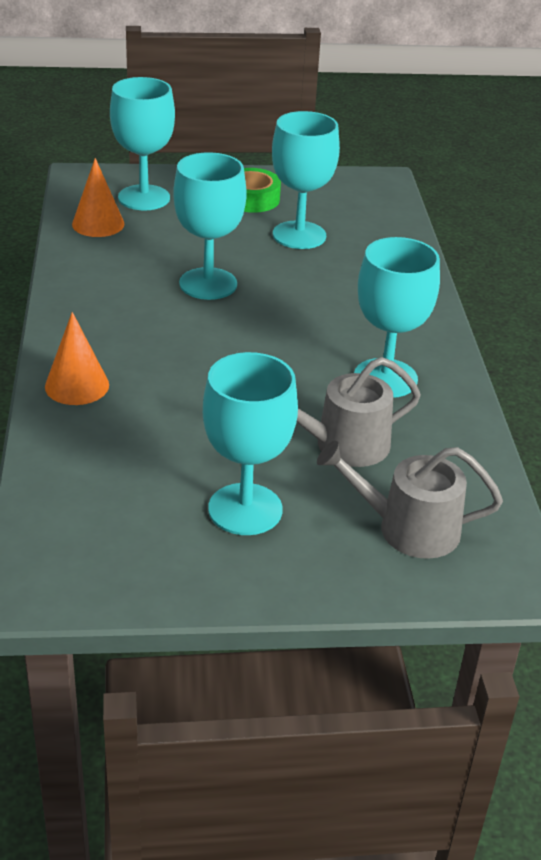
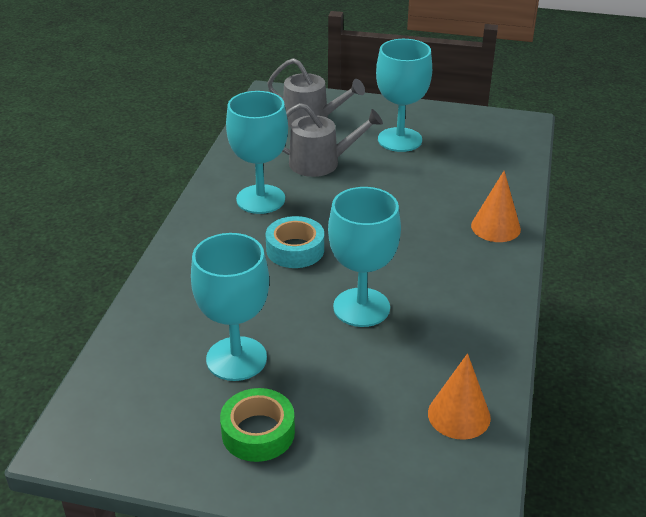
camera: 160 degrees left, 0 degrees up
(144, 198) = (393, 457): turquoise goblet -> none
(305, 326) = (295, 250): none -> turquoise tape

